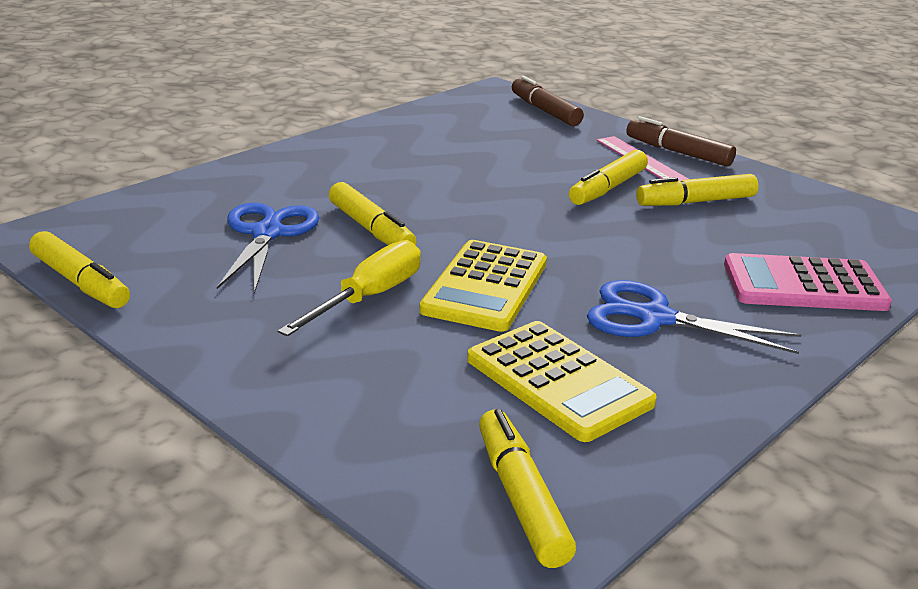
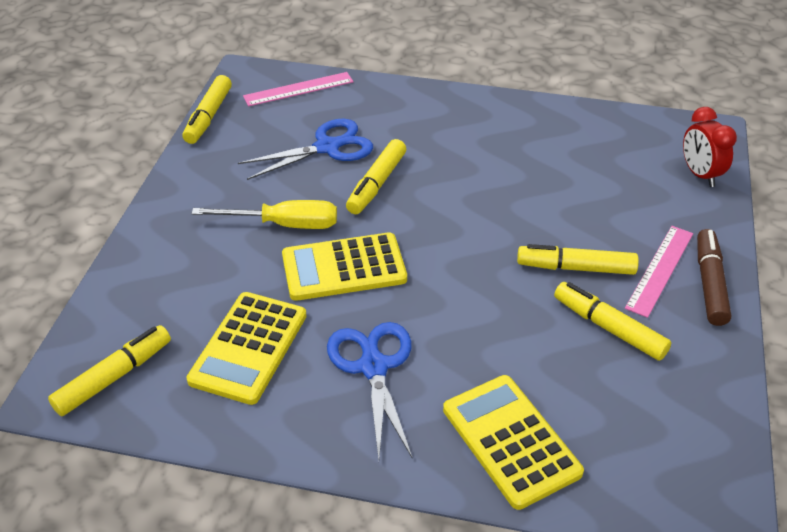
camera: 60 degrees right, 15 degrees up
(130, 216) = (298, 89): none -> pink ruler
(545, 111) = (700, 174): brown marker -> red clock
(804, 285) = (510, 441): pink calculator -> yellow calculator

